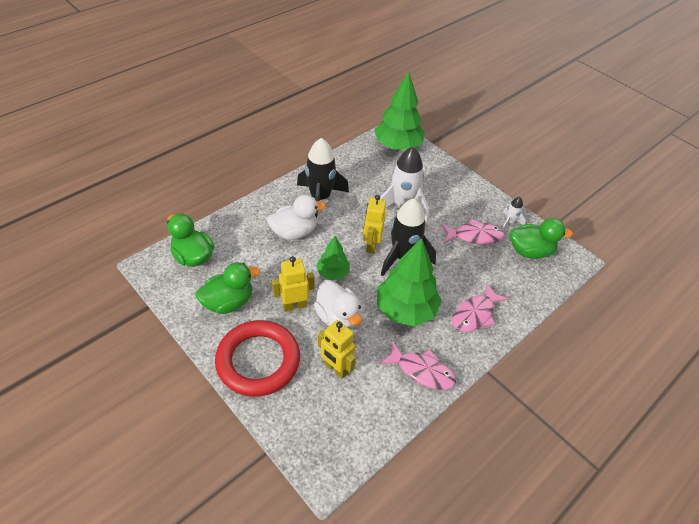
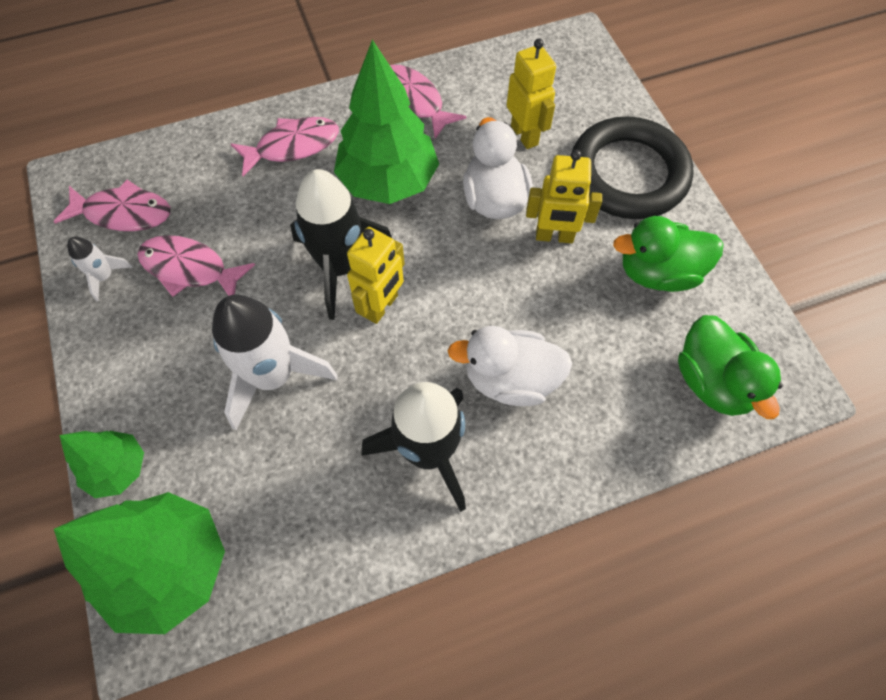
camera: 155 degrees left, 15 degrees up
(258, 361) = (628, 174): red ring -> black ring
(333, 273) = (472, 273): green tree -> green tree (118, 469)
(530, 251) = (124, 213): green duck -> pink fish

